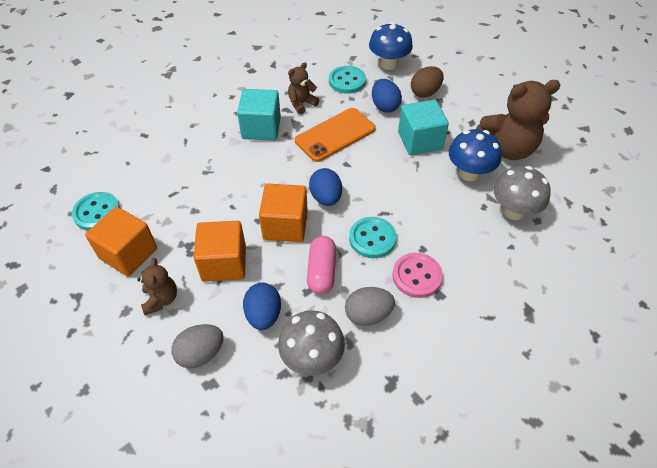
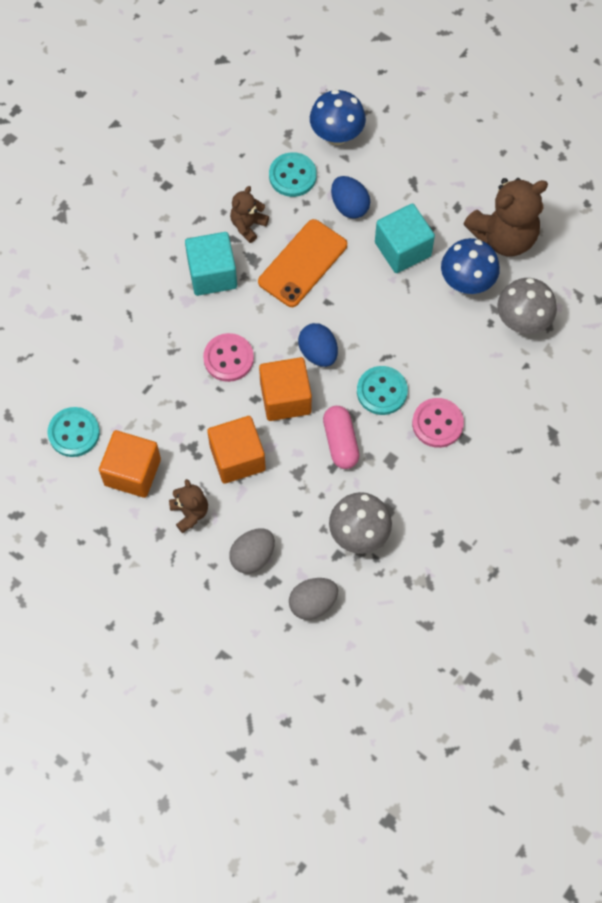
camera: 15 degrees left, 15 degrees up
(249, 186) = (228, 358): none -> pink button
(263, 315) = (298, 503): blue egg -> none
(368, 314) = (399, 477): grey egg -> grey egg (313, 603)
(425, 92) = (393, 172): brown egg -> none

